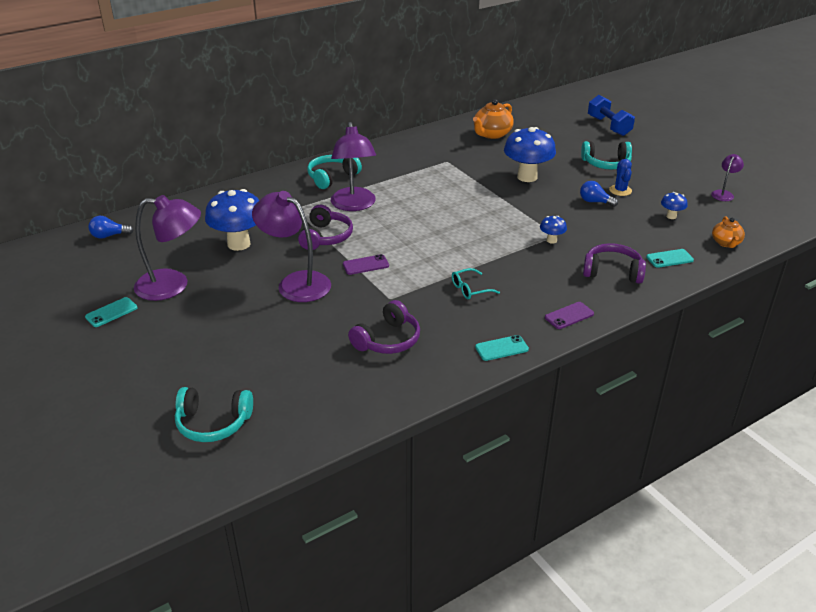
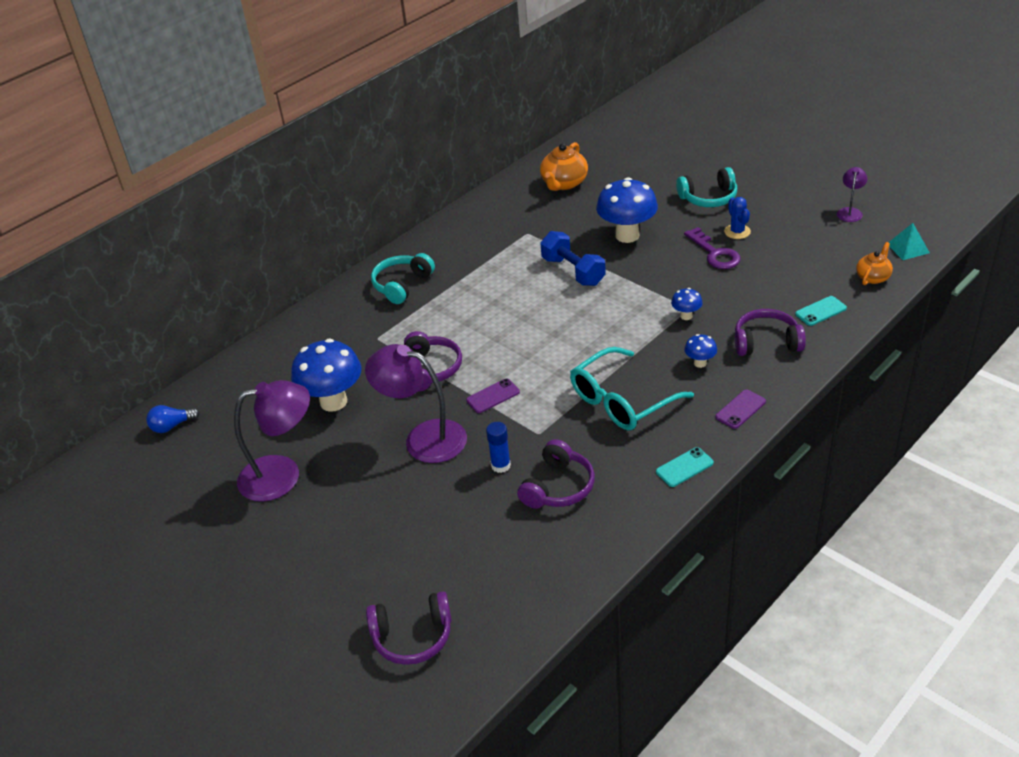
camera: 10 degrees left, 5 degrees up
(111, 312) = (227, 528): turquoise phone -> none
(213, 423) = (412, 636): turquoise headphones -> purple headphones
(348, 314) = (501, 465): none -> blue glue stick
(354, 205) = (445, 318): purple lamp -> none
(470, 289) = (622, 401): turquoise glasses -> turquoise glasses, size x2.10
(595, 202) = (715, 253): blue light bulb -> purple key
(608, 126) = (693, 144): blue dumbbell -> blue dumbbell (573, 271)
(671, 216) = (804, 255): blue mushroom -> blue mushroom (700, 363)
(726, 243) = (873, 277): orange teapot -> orange teapot turned 135 degrees counterclockwise
(765, 228) = (908, 248): none -> turquoise pyramid

